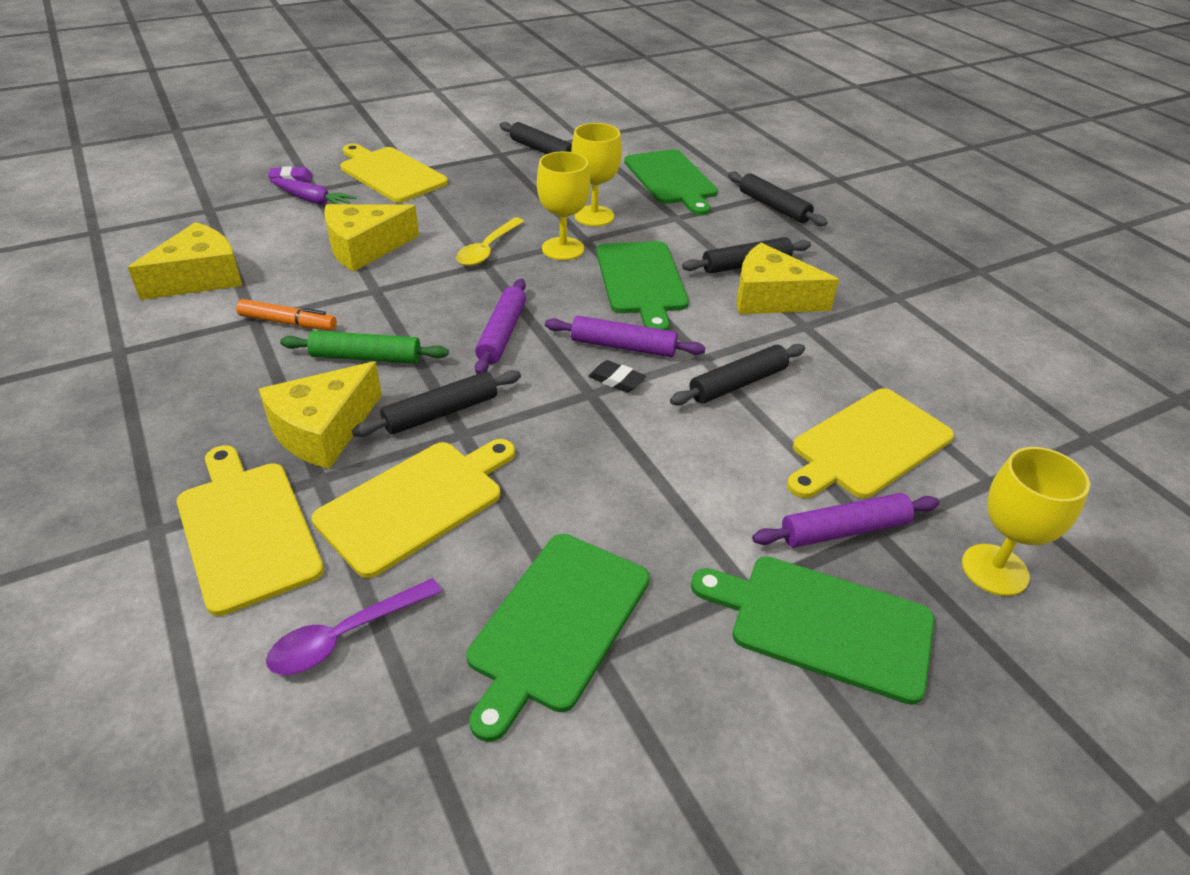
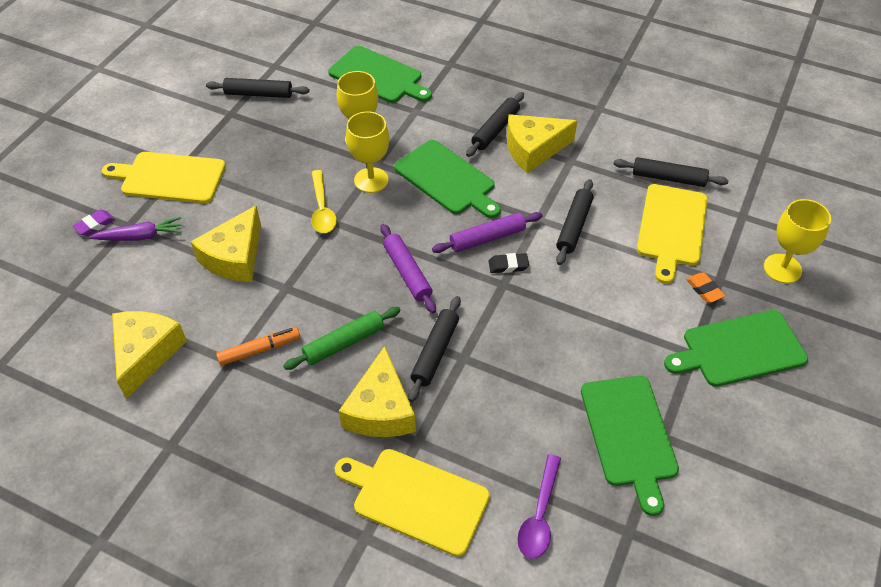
camera: 35 degrees left, 10 degrees up
(415, 503) = (487, 418): yellow cutting board -> none
(773, 207) = (466, 68): black rolling pin -> black rolling pin (668, 178)
(844, 530) = (704, 289): purple rolling pin -> orange eraser

